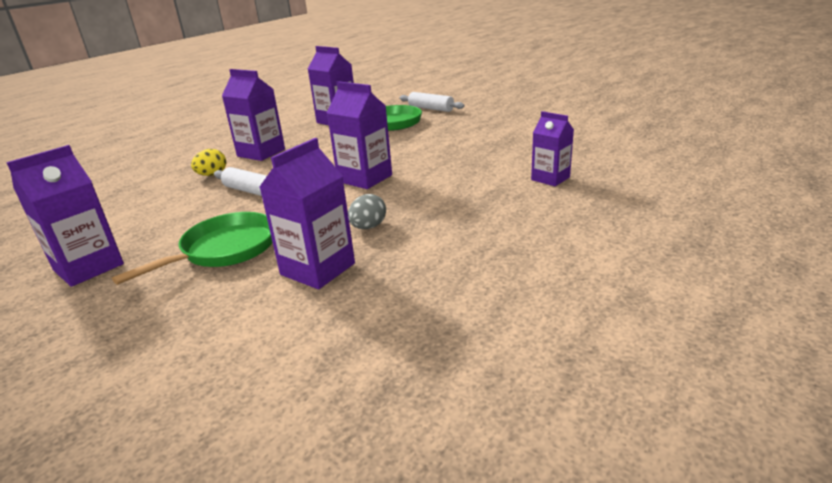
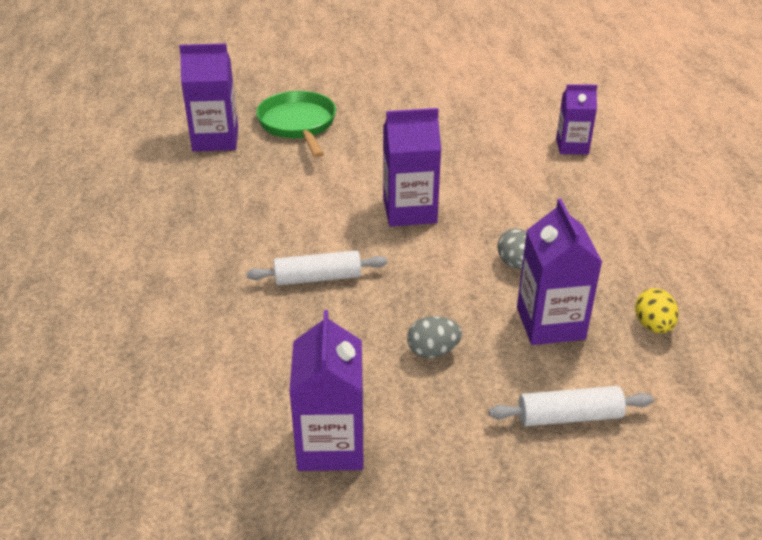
camera: 45 degrees left, 10 degrees up
(212, 175) = (216, 279): yellow egg -> yellow egg (653, 326)
(224, 250) = (433, 351): green pan -> grey egg
(261, 153) = (213, 223): purple carton -> none
(430, 109) = (303, 85): white rolling pin -> white rolling pin (569, 417)

